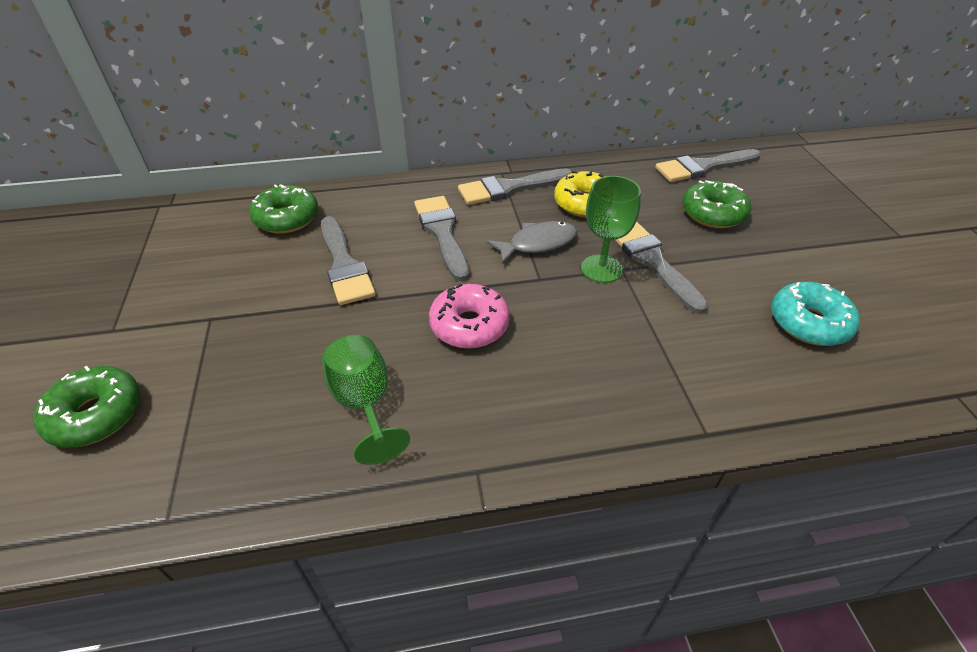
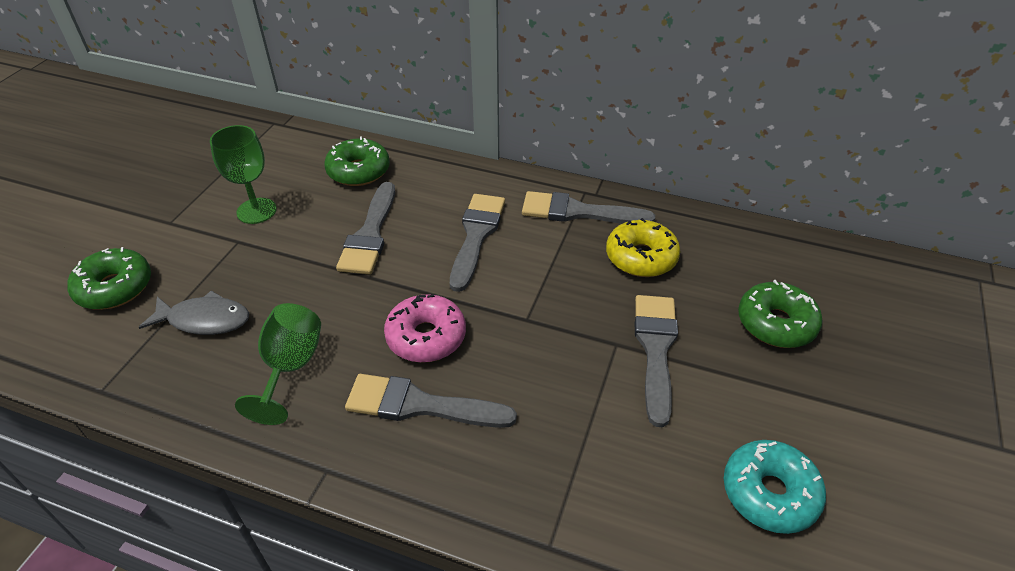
camera: 30 degrees right, 0 degrees up
(537, 244) = (555, 282): grey fish -> grey fish (204, 320)
(601, 269) = (595, 334): green goblet -> green goblet (256, 211)
(703, 167) = (817, 264): grey brush -> grey brush (419, 405)

